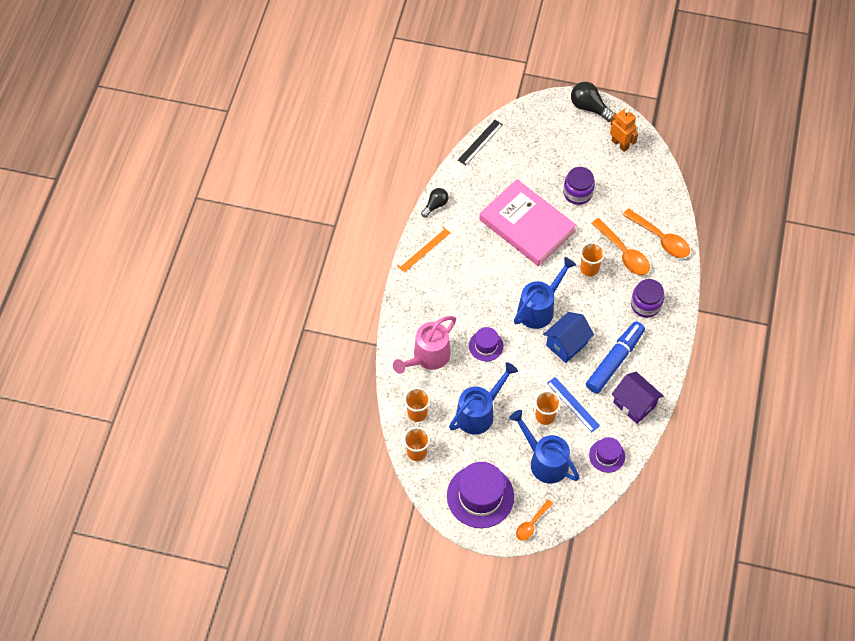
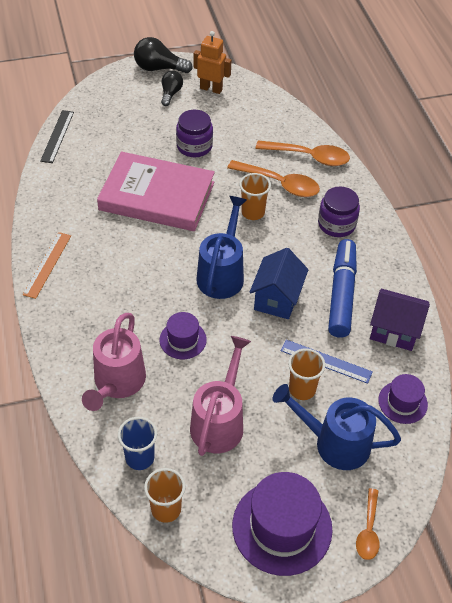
camera: 30 degrees left, 10 degrees down
(417, 413) = (140, 458): orange cup -> blue cup
(435, 205) = (38, 214): black light bulb -> black light bulb (171, 93)
(479, 412) = (219, 421): blue watering can -> pink watering can

